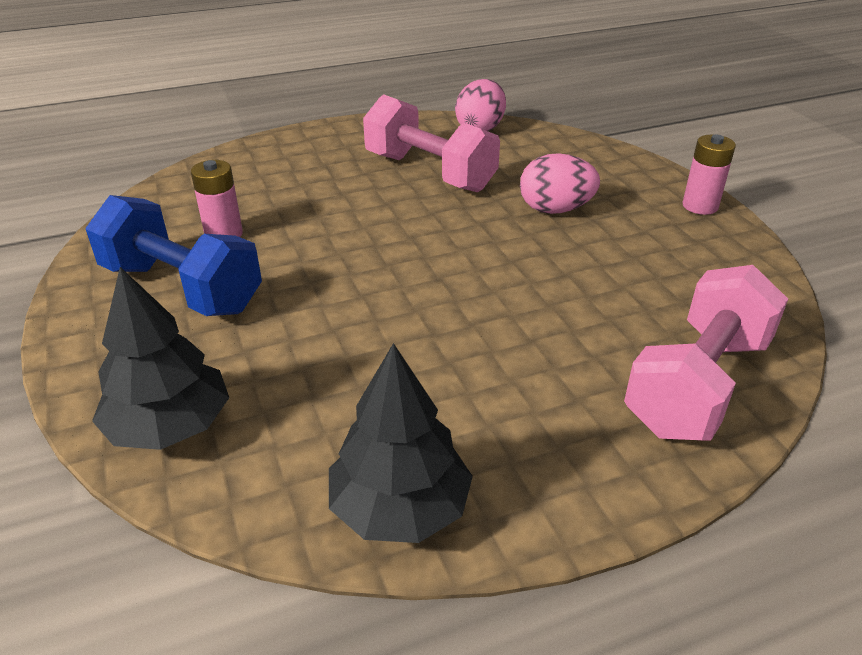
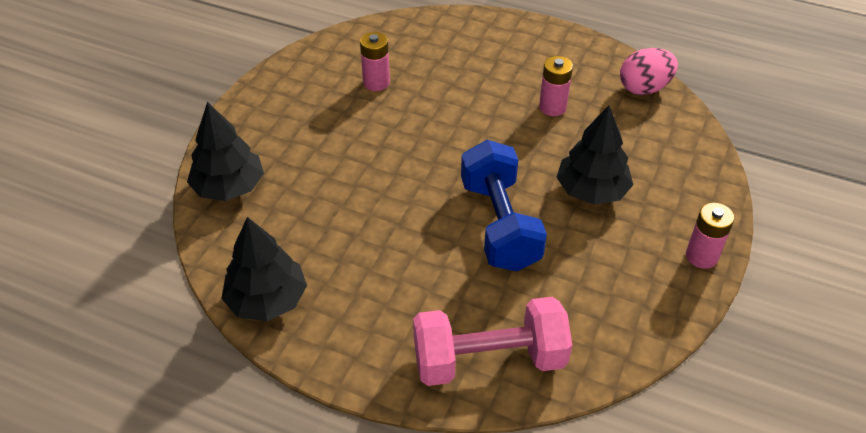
camera: 45 degrees right, 10 degrees up
(182, 288) = (317, 107): blue dumbbell -> blue dumbbell (499, 224)
(429, 172) = (552, 107): pink dumbbell -> pink battery
(555, 210) = (591, 190): pink egg -> black tree

